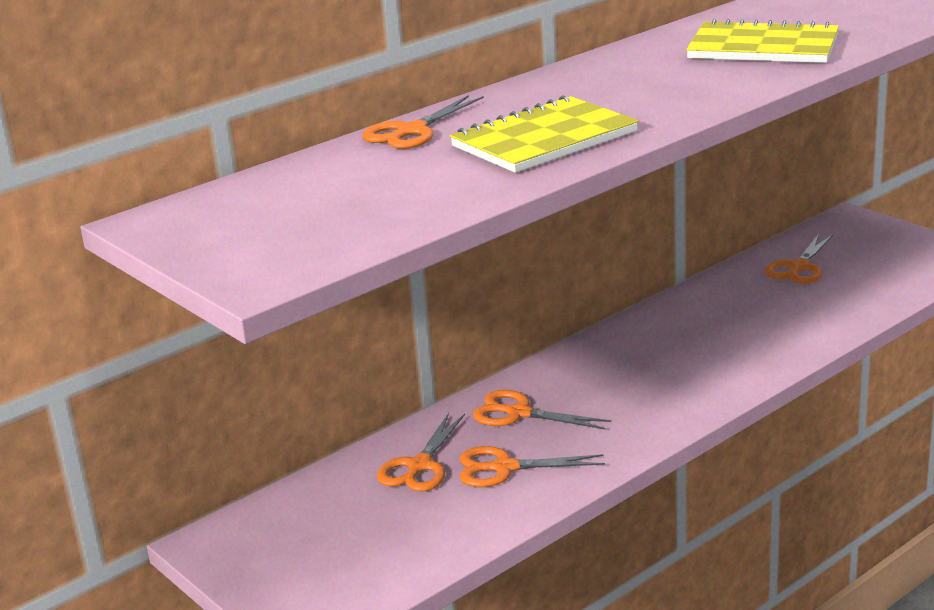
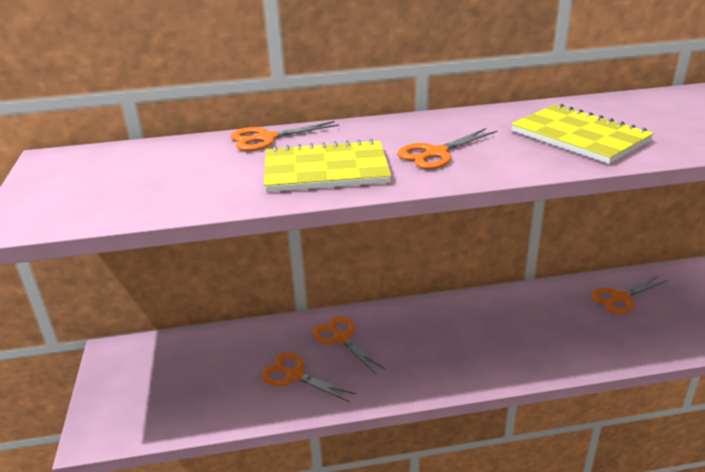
camera: 30 degrees right, 5 degrees up
(419, 466) = (254, 351): orange scissors -> orange scissors (436, 153)

